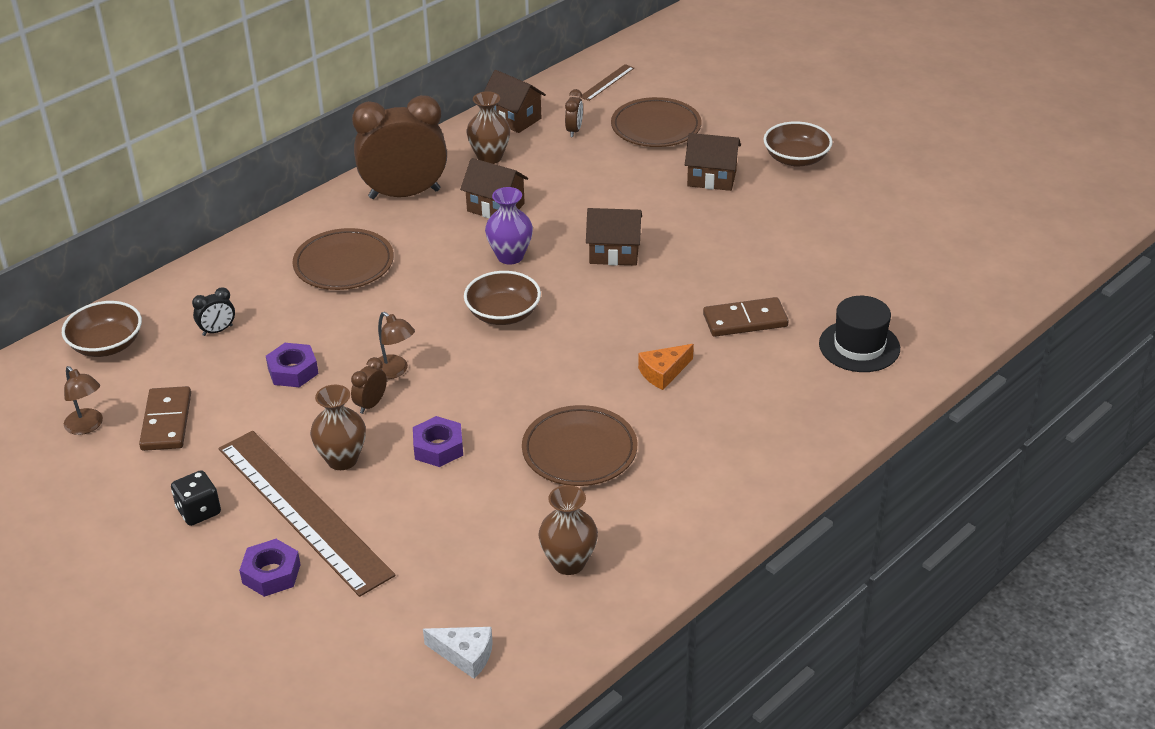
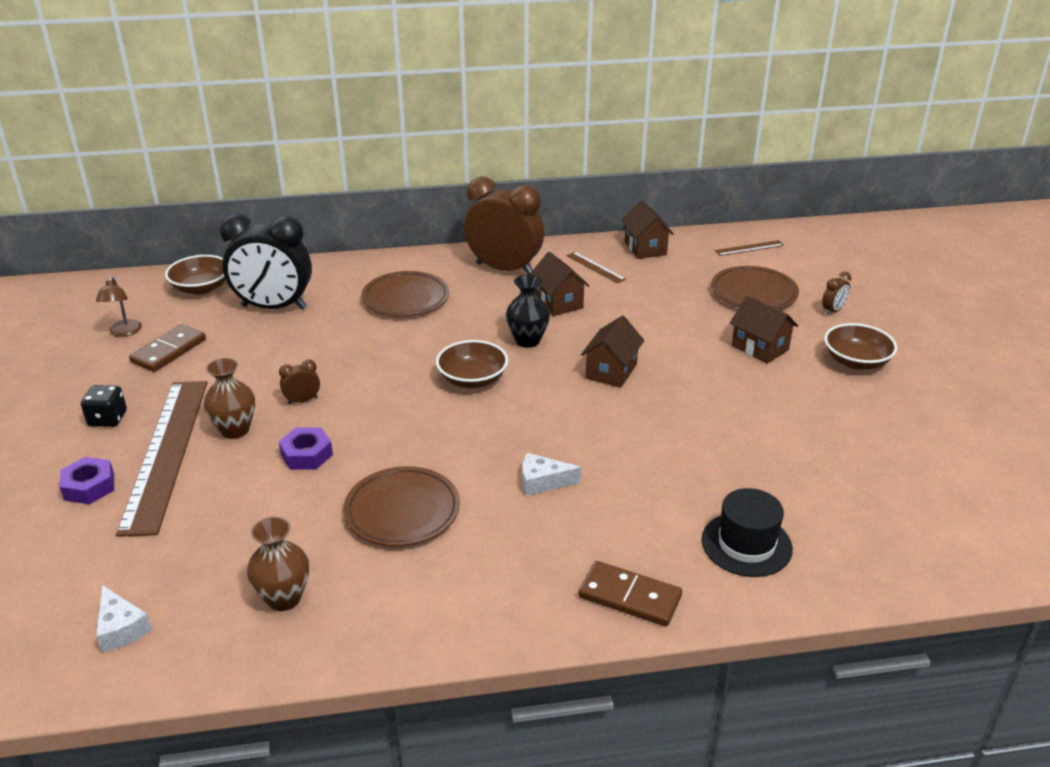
camera: 35 degrees right, 5 degrees down
(217, 330) = (274, 307): black clock -> black clock, size x2.49
(293, 371) = (284, 354): purple nut -> none
(394, 371) = (347, 385): brown lamp -> none
(490, 157) = (595, 267): brown vase -> brown ruler
(510, 256) = (527, 340): purple vase -> black vase
(574, 130) = (683, 272): brown clock -> brown clock (833, 311)
(614, 253) = (611, 371): brown house -> brown house turned 75 degrees clockwise
(663, 372) = (542, 482): orange cheese -> white cheese
(745, 320) = (662, 472): brown domino -> brown domino (629, 596)

